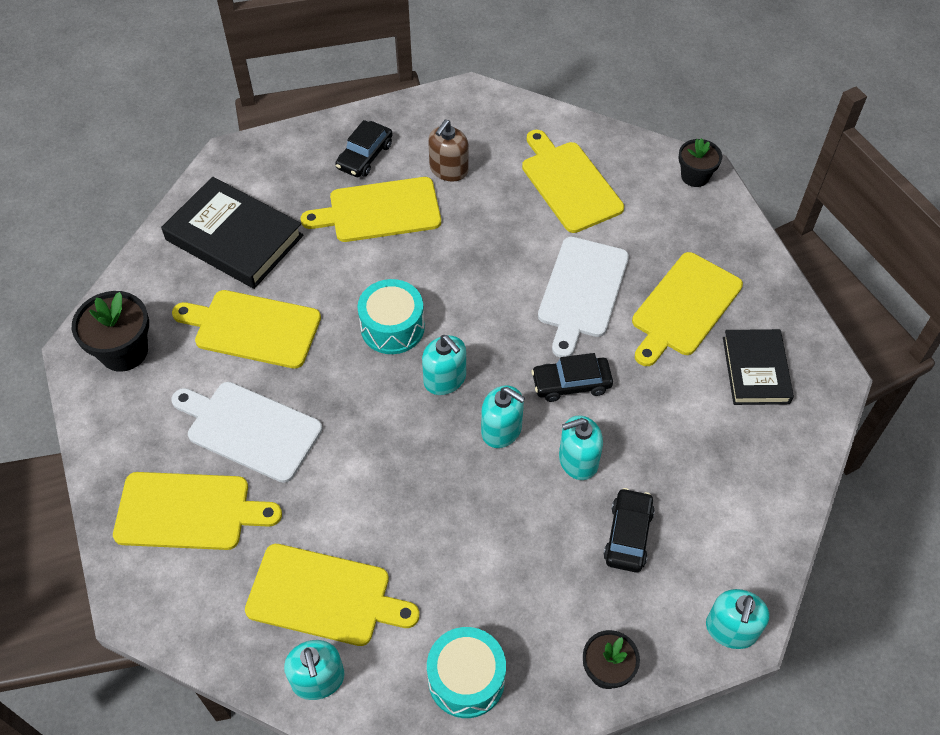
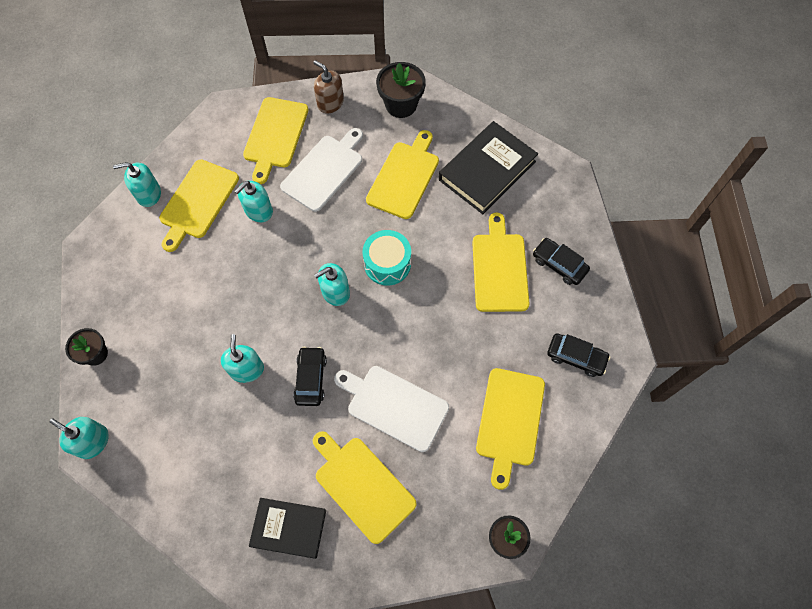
camera: 100 degrees right, 10 degrees up
(448, 169) = (537, 326): brown soap dispenser -> brown soap dispenser (330, 103)
(466, 679) = (120, 272): turquoise drum -> none
(501, 430) = (284, 322): turquoise soap dispenser -> turquoise soap dispenser (258, 211)
(569, 184) = (510, 421): yellow cutting board -> yellow cutting board turned 120 degrees clockwise
(628, 535) = (180, 390): black car -> black car (576, 357)

